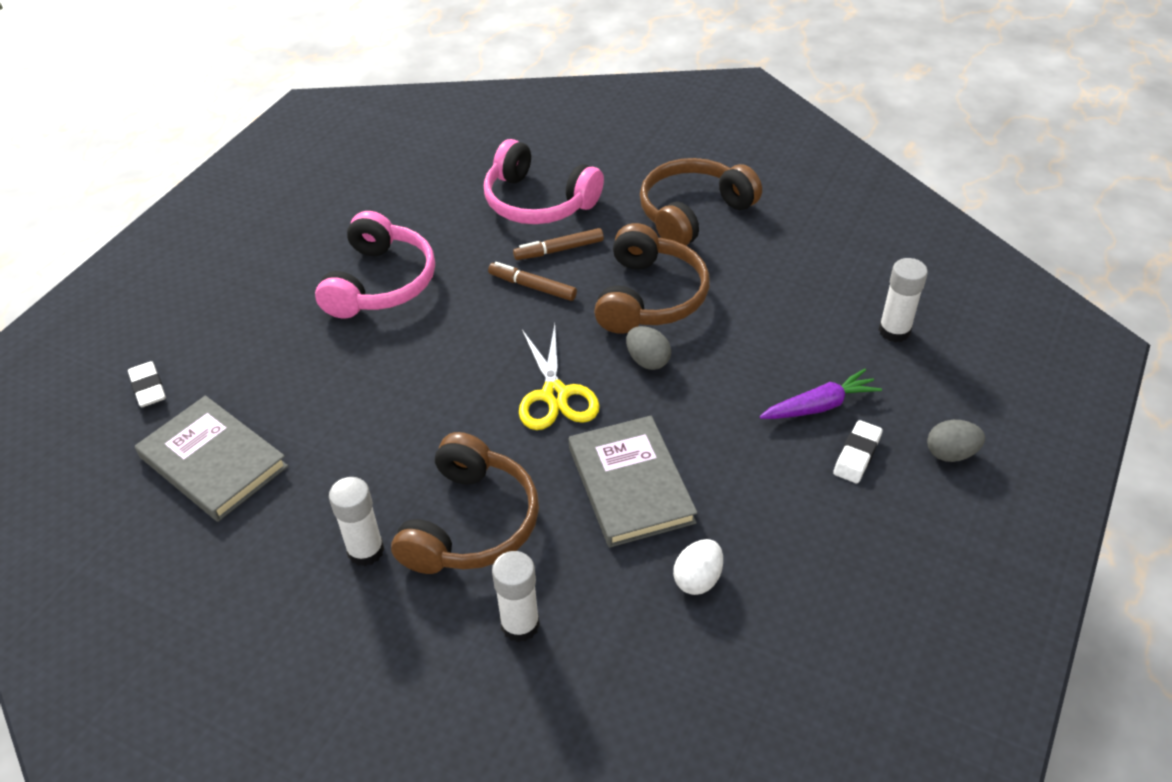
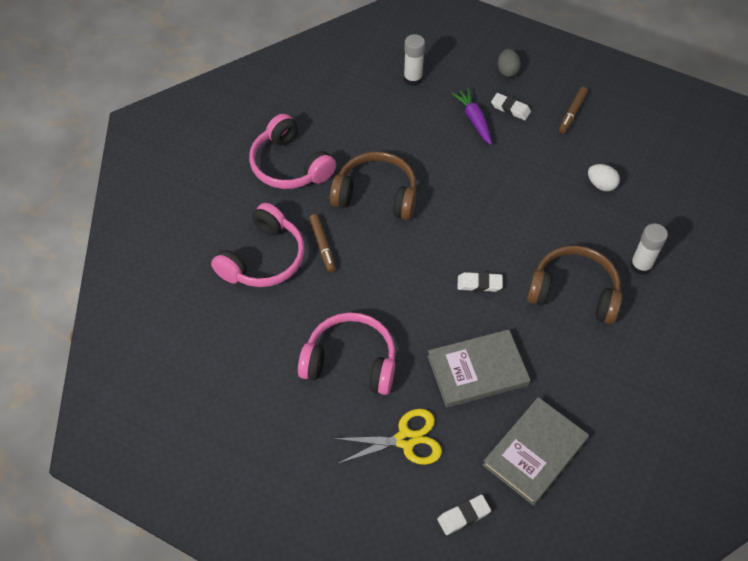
camera: 90 degrees left, 10 degrees up
(365, 550) = (600, 347): white glue stick -> none
(491, 408) = (479, 284): none -> white eraser
(532, 287) = (361, 262): brown marker -> brown marker (572, 113)
(554, 395) = (467, 249): yellow scissors -> yellow scissors (405, 440)
(630, 484) = (538, 212): grey book -> grey book (477, 370)
(647, 361) = (436, 199): grey egg -> none
(693, 213) = (289, 165): brown headphones -> pink headphones

